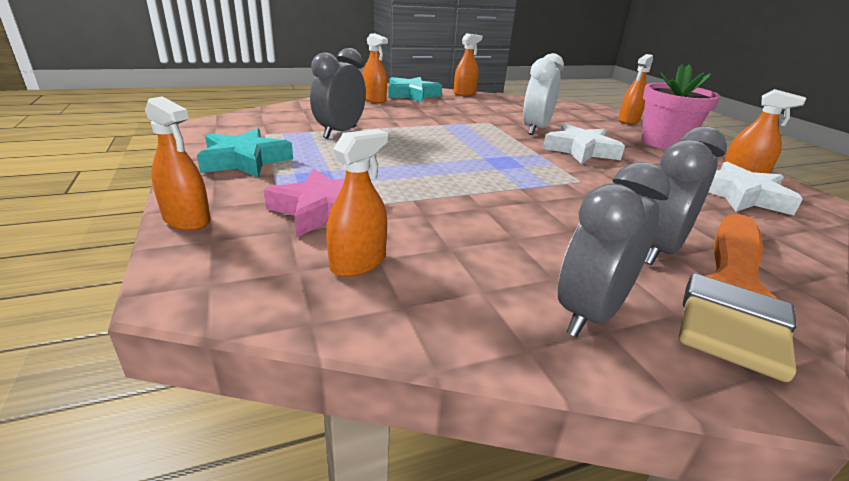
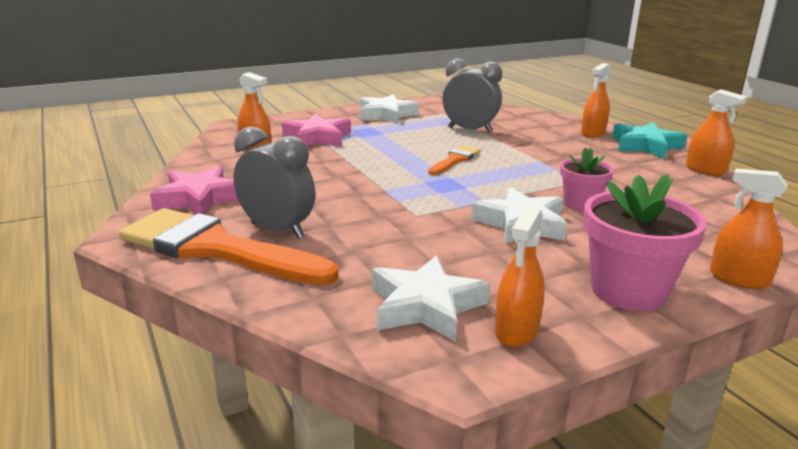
camera: 85 degrees right, 5 degrees down
(187, 220) = (297, 116): orange spray bottle -> none
(245, 160) = (386, 115): turquoise star -> white star
(435, 150) = (455, 160): none -> orange brush
(535, 129) = (581, 204): white clock -> pink flower pot
(590, 313) = (199, 199): grey clock -> pink star

